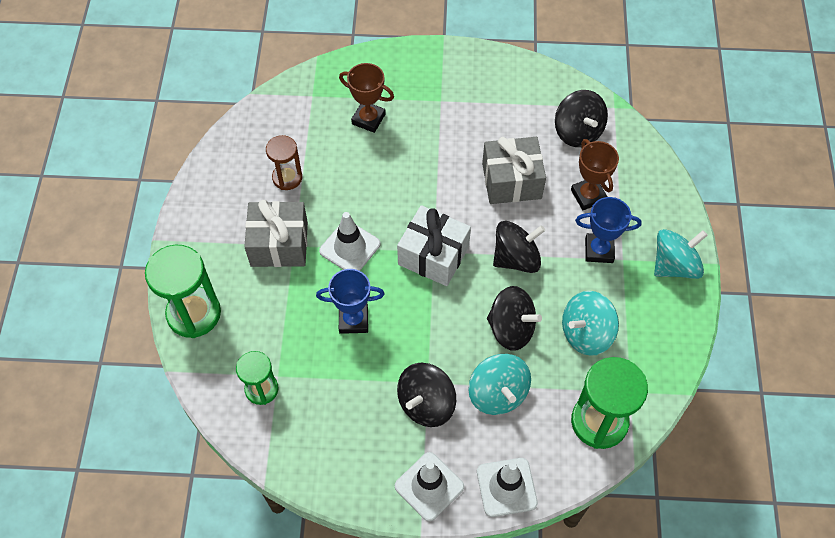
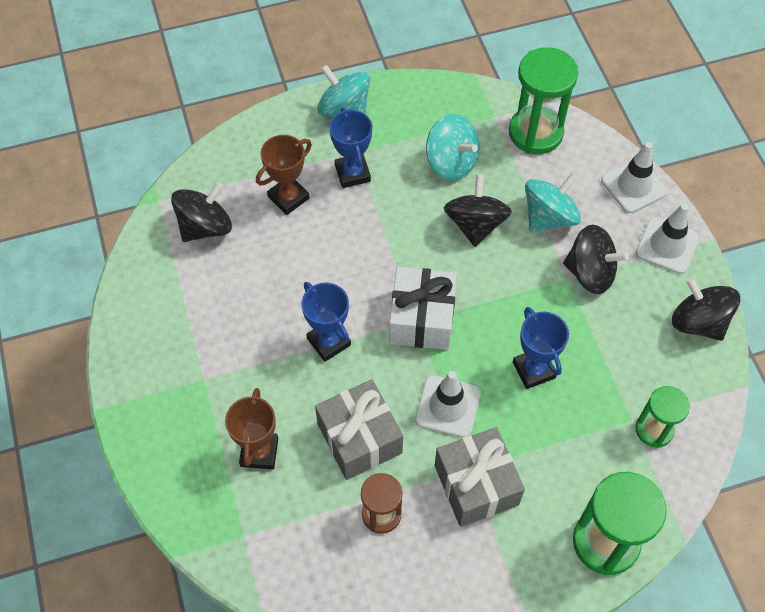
camera: 110 degrees left, 0 degrees up
(439, 185) = (329, 342): none -> blue trophy
(511, 181) = (295, 272): grey gift -> grey gift (359, 438)
(516, 258) = (392, 242): black spinning top -> black spinning top (698, 322)

